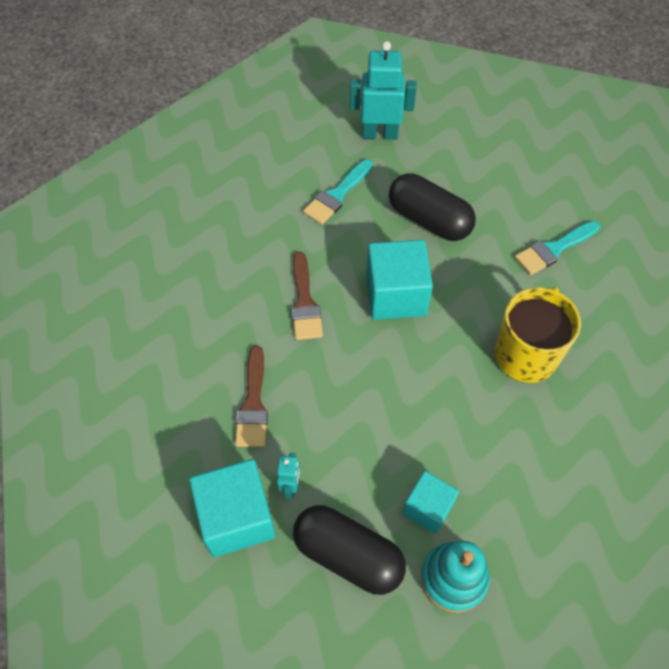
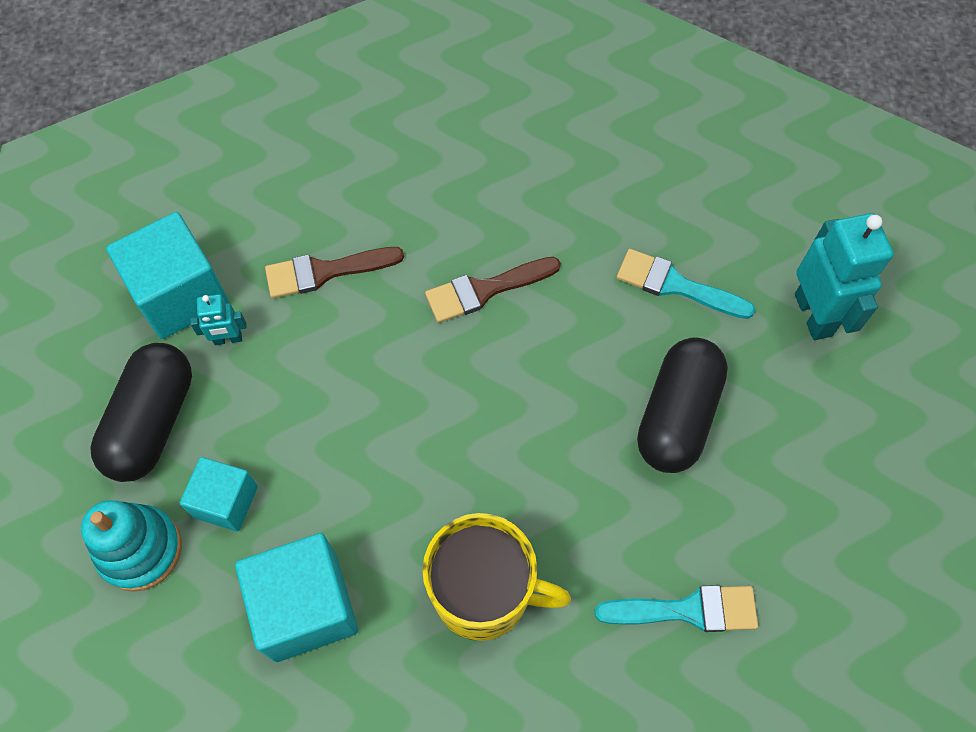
camera: 75 degrees right, 5 degrees up
(396, 295) = (530, 398): turquoise cube -> turquoise cube (306, 606)
(554, 249) = (687, 610): turquoise brush -> turquoise brush turned 135 degrees clockwise

